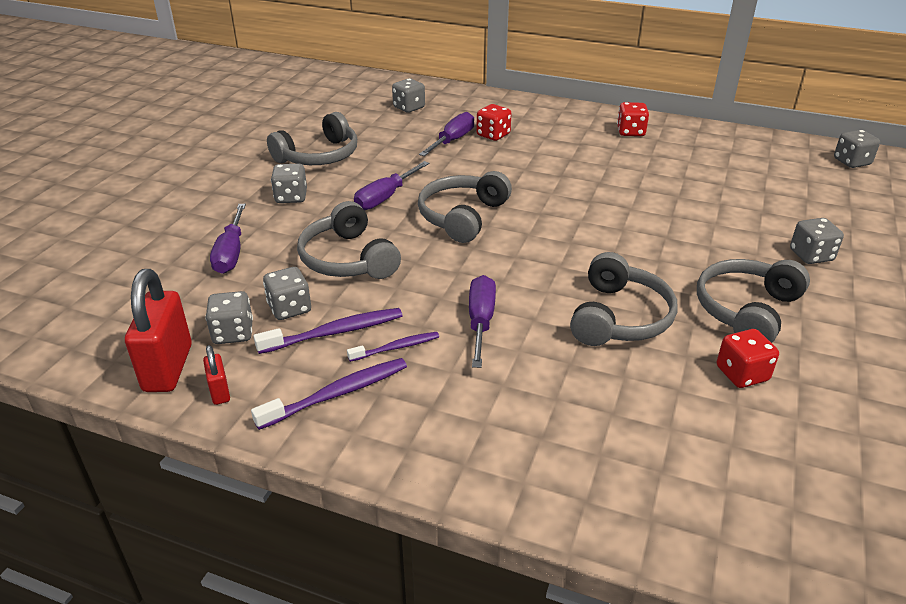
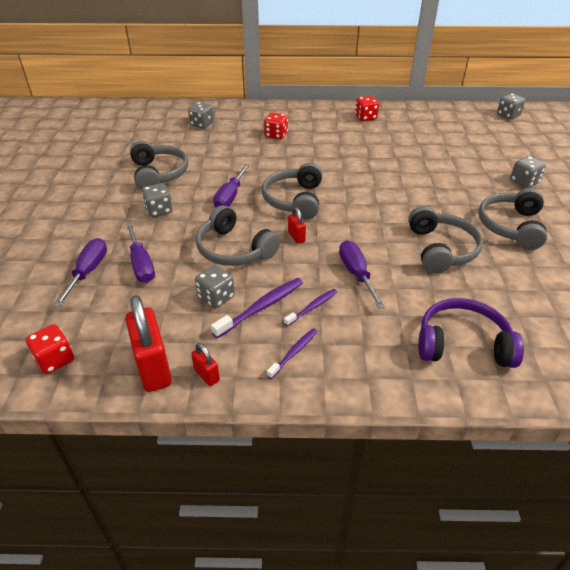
camera: 20 degrees left, 5 degrees up
(233, 333) = (186, 327): grey dice -> none
(319, 156) = (159, 174): grey headphones -> grey headphones turned 45 degrees counterclockwise
(337, 394) = (294, 352): purple toothbrush -> purple toothbrush, size x0.63
(434, 261) = (296, 237): none -> red padlock
(452, 141) = (250, 144): purple screwdriver -> purple screwdriver (88, 272)
(564, 442) = (462, 344): none -> purple headphones
(742, 374) = (534, 269): red dice -> red dice (55, 360)

